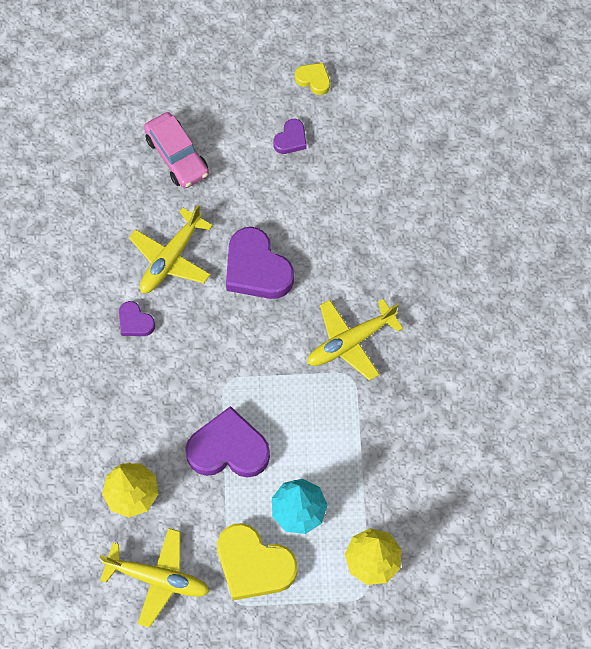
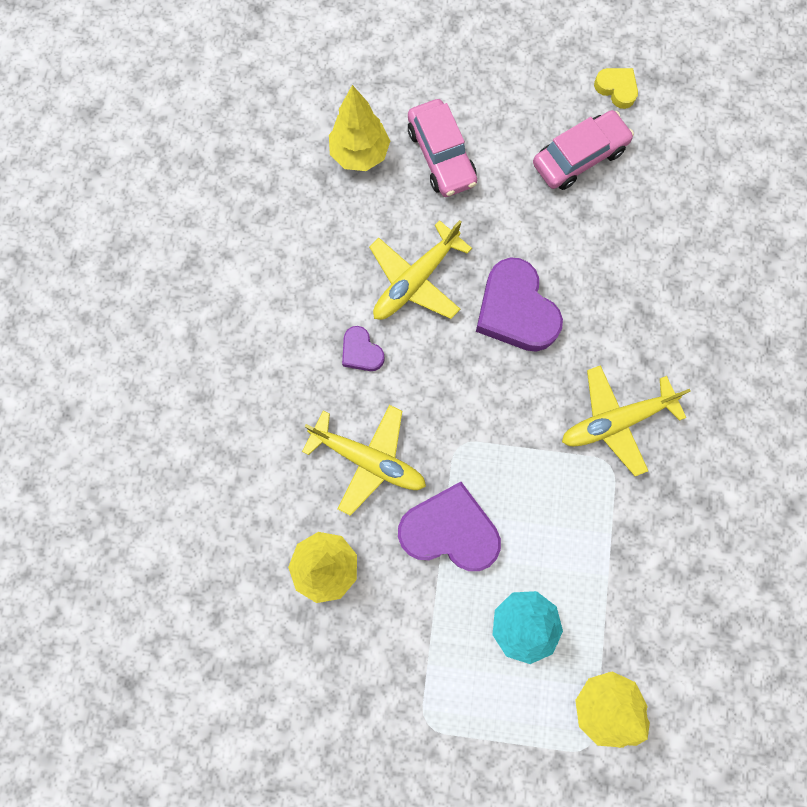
camera: 10 degrees right, 10 degrees up
(109, 164) = (360, 153): none -> yellow tree
(157, 578) = (340, 679): yellow plane -> yellow plane (368, 459)
(254, 564) = (459, 683): yellow heart -> none
(291, 139) = (579, 157): purple heart -> pink car

